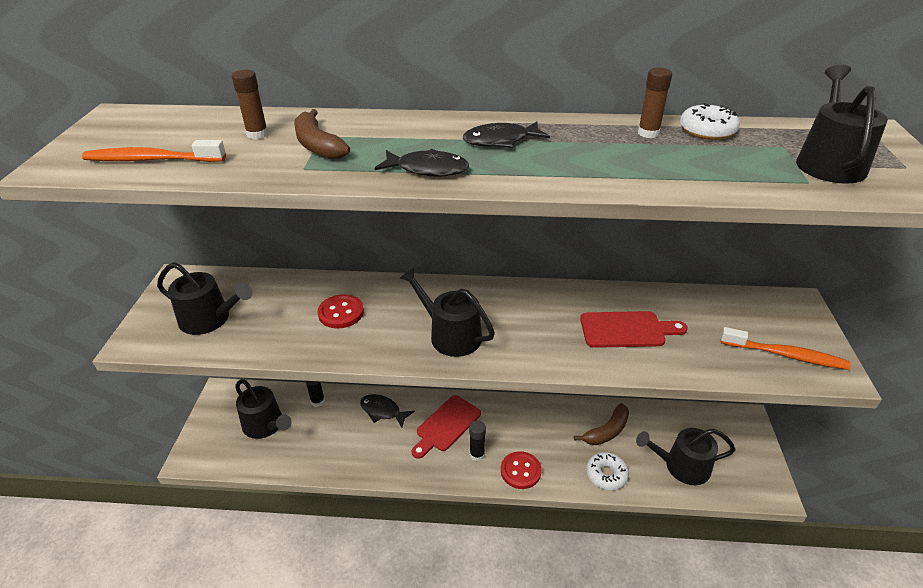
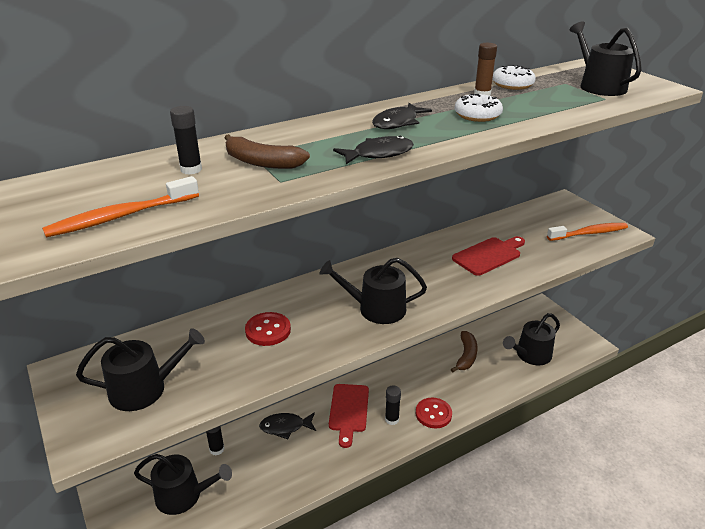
camera: 35 degrees left, 5 degrees down
(257, 134) = (191, 169): brown glue stick -> black glue stick
(606, 474) = (491, 385): white donut -> white donut (477, 115)

